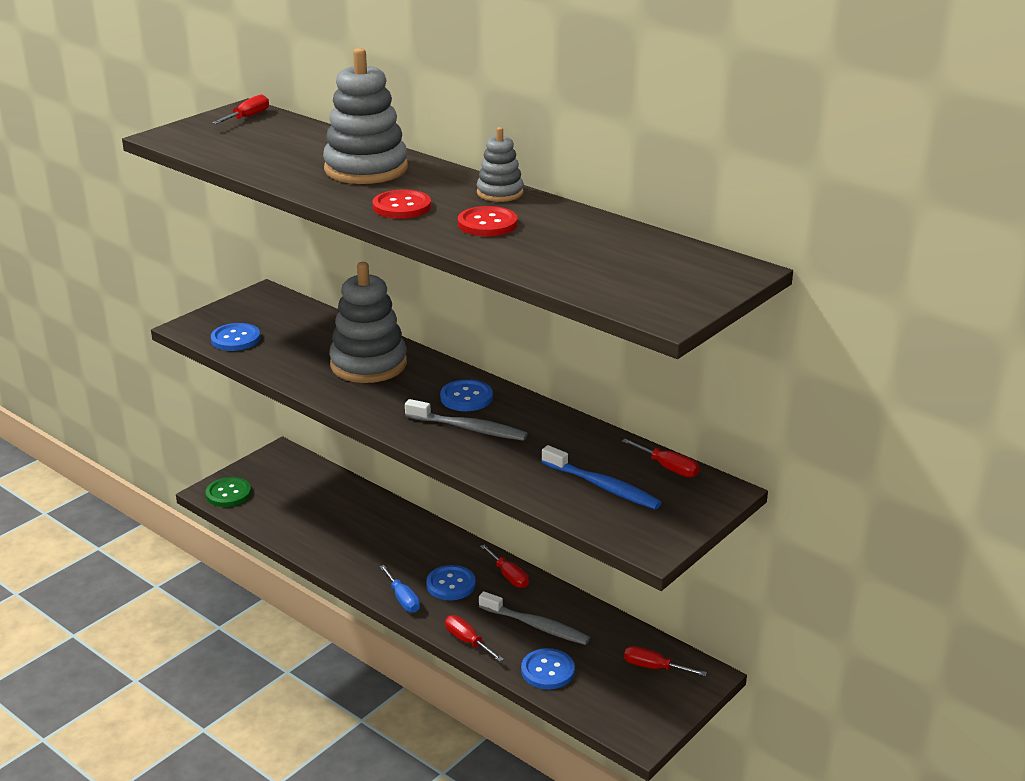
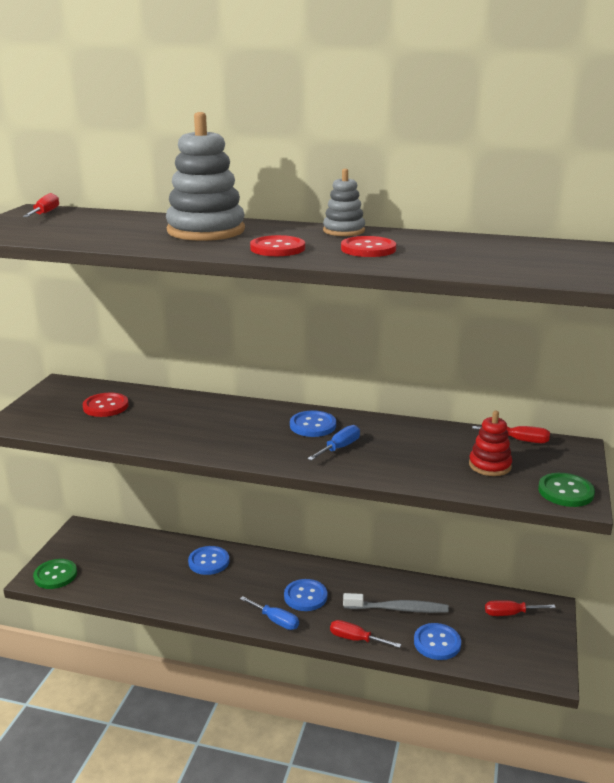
camera: 25 degrees left, 5 degrees down
(235, 339) = (65, 423): blue button -> blue button (208, 562)
(286, 329) = (105, 406): none -> red button
(368, 364) = (206, 418): grey stacking toy -> none
(469, 428) = (339, 448): grey toothbrush -> blue screwdriver
(509, 576) = (345, 576): red screwdriver -> none
(603, 486) = (490, 465): blue toothbrush -> red stacking toy
(650, 534) = (565, 491): none -> green button

